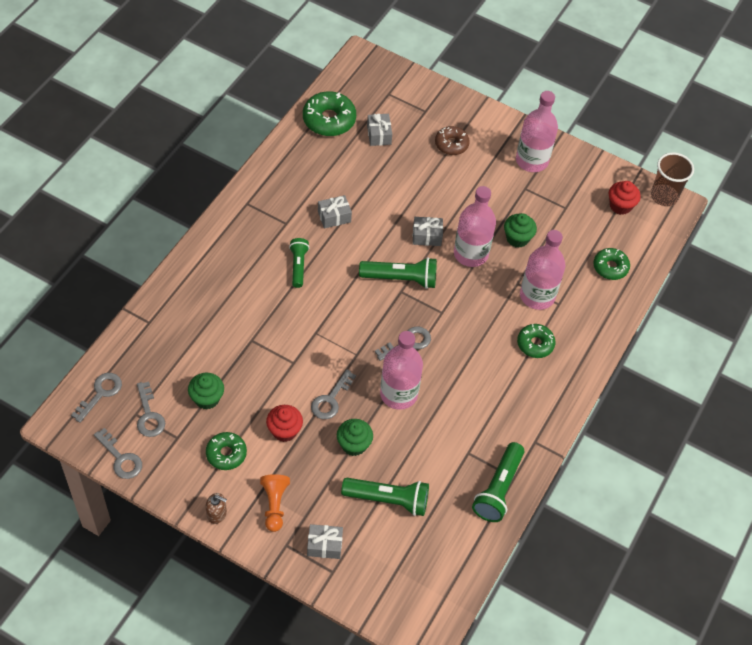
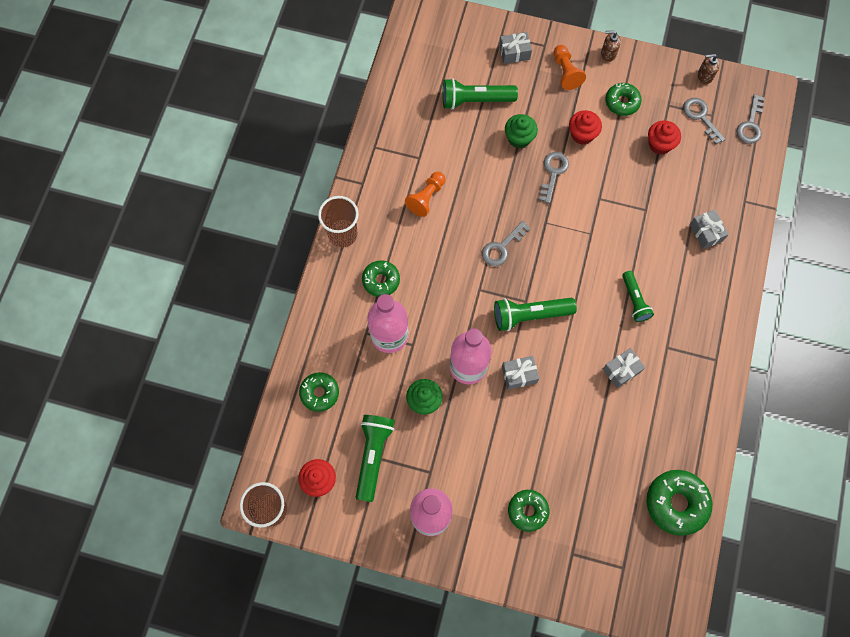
camera: 170 degrees right, 15 degrees up
(121, 458) = (704, 76): grey key -> brown soap dispenser
(207, 398) = (659, 144): green cupcake -> red cupcake
(379, 135) = (613, 499): grey gift -> grey gift (706, 232)
(398, 394) = (495, 194): pink bottle -> none
(451, 144) = (527, 511): brown donut -> green donut
(471, 409) = (426, 198): none -> orange pawn
(498, 489) = (385, 133): green flashlight -> green flashlight (373, 456)
(565, 396) = (342, 234): none -> brown cup

